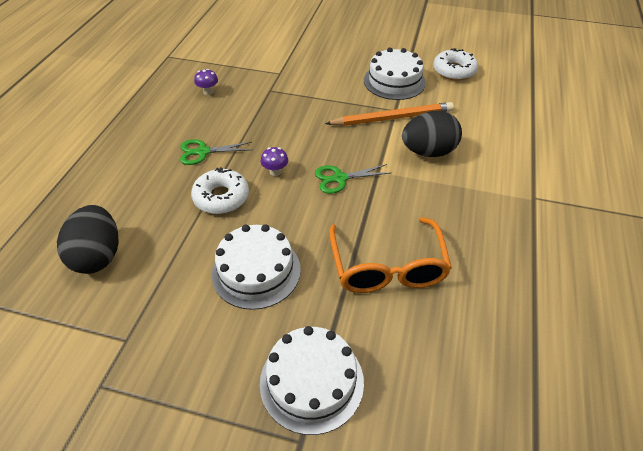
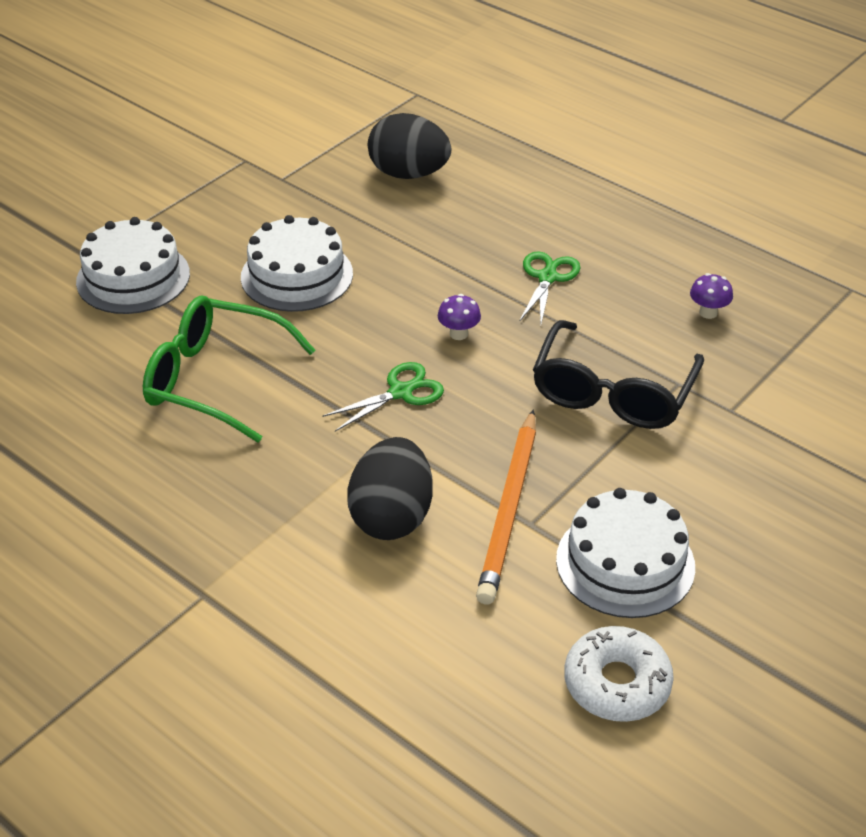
camera: 115 degrees right, 5 degrees down
(221, 197) = (440, 275): white donut -> none
(289, 107) = (613, 392): none -> black glasses
(340, 178) = (400, 392): green scissors -> green scissors turned 45 degrees clockwise
(387, 266) = (216, 380): orange glasses -> green glasses

